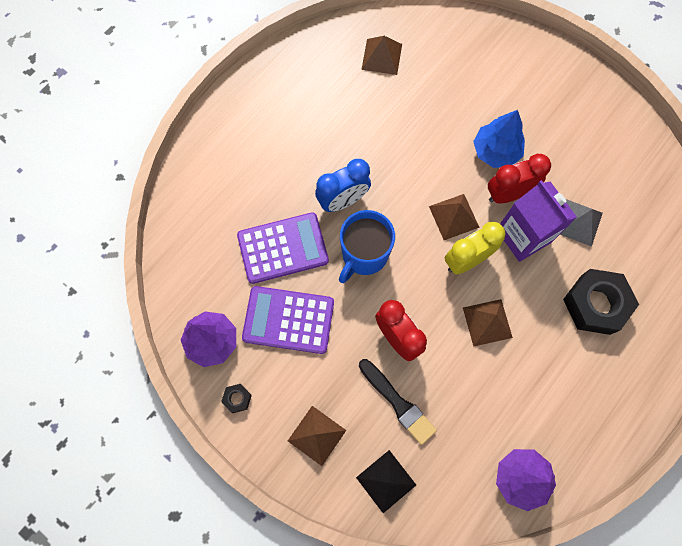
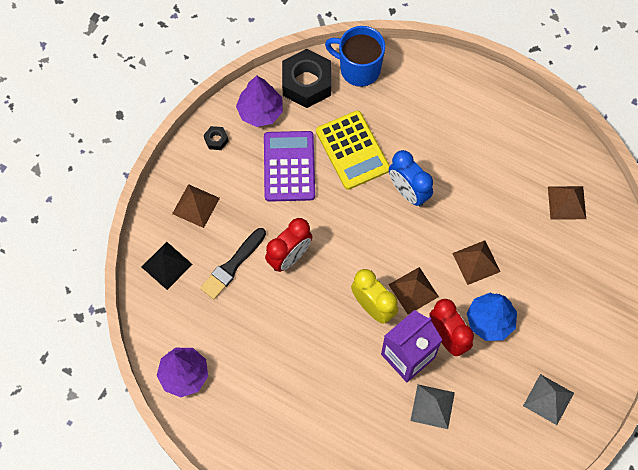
camera: 80 degrees right, 5 degrees down
(283, 248) = (352, 150): purple calculator -> yellow calculator
(364, 255) = (360, 218): blue mug -> blue mug (358, 69)
(487, 322) = (317, 332): brown pyramid -> brown pyramid (476, 262)
(580, 117) = (548, 399): none -> grey pyramid
(595, 304) = (352, 428): black nut -> black nut (306, 83)

